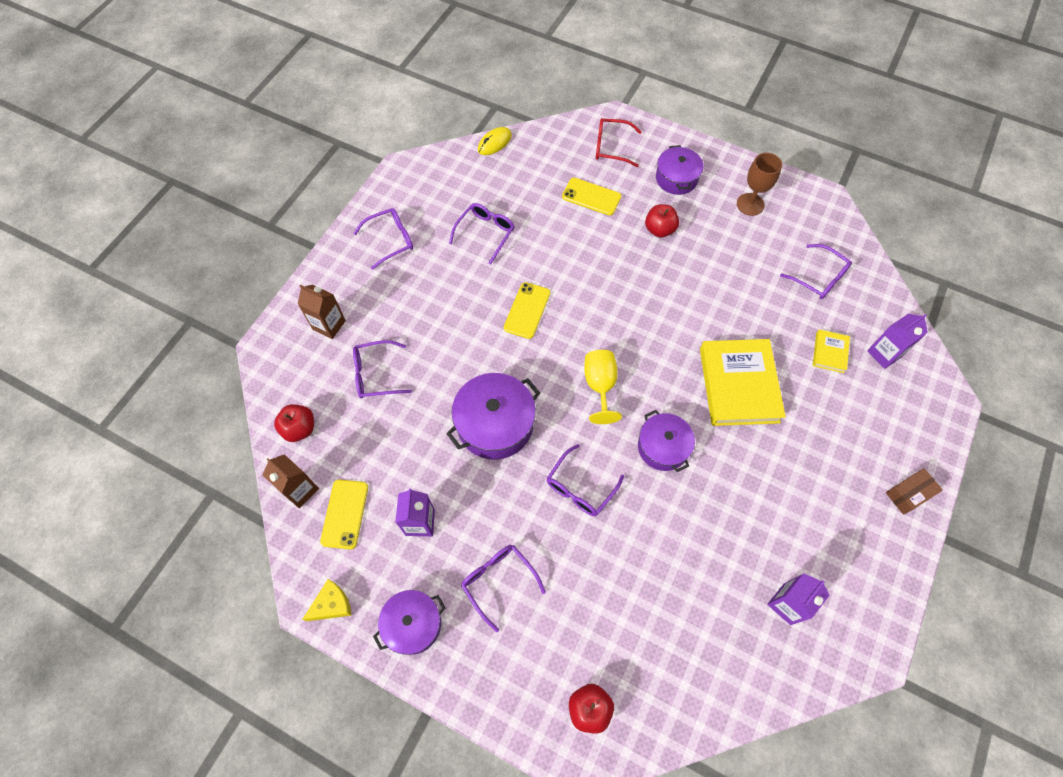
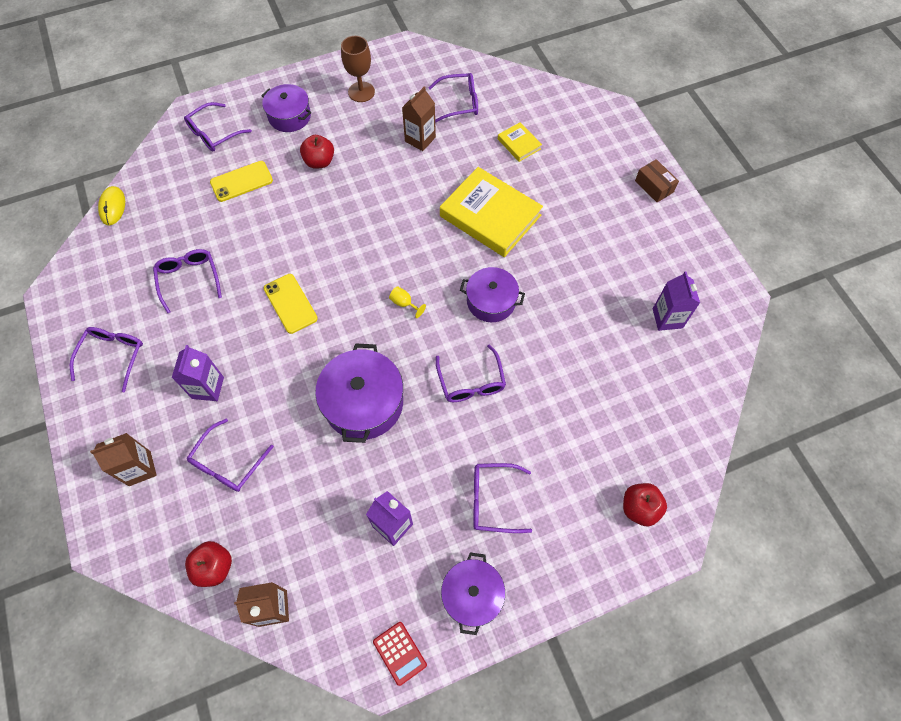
camera: 50 degrees left, 0 degrees up
(332, 604) = (399, 653): yellow cheese -> red calculator
(345, 514) = (330, 584): yellow phone -> none
(600, 386) = (404, 303): yellow goblet -> yellow goblet, size x0.52
(611, 147) = (214, 133): red glasses -> purple glasses
(753, 278) = (420, 139): none -> brown carton
(884, 354) = (549, 116): purple carton -> purple carton (208, 388)
(908, 494) = (654, 186): brown box -> brown box turned 45 degrees counterclockwise

